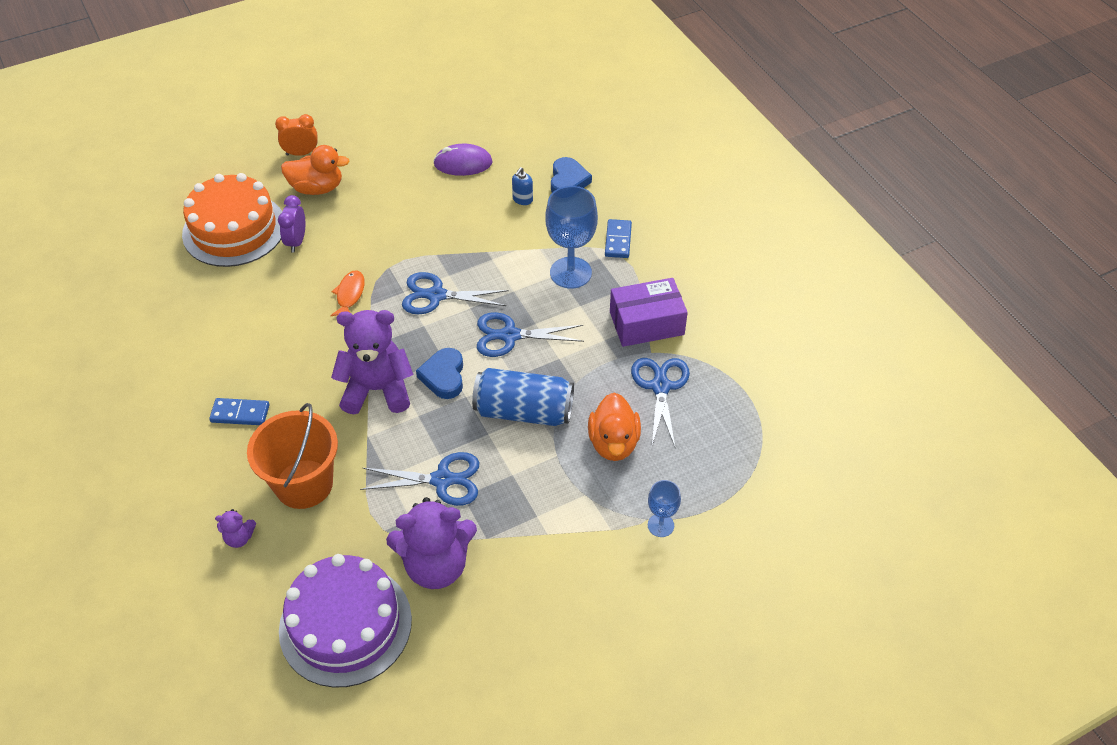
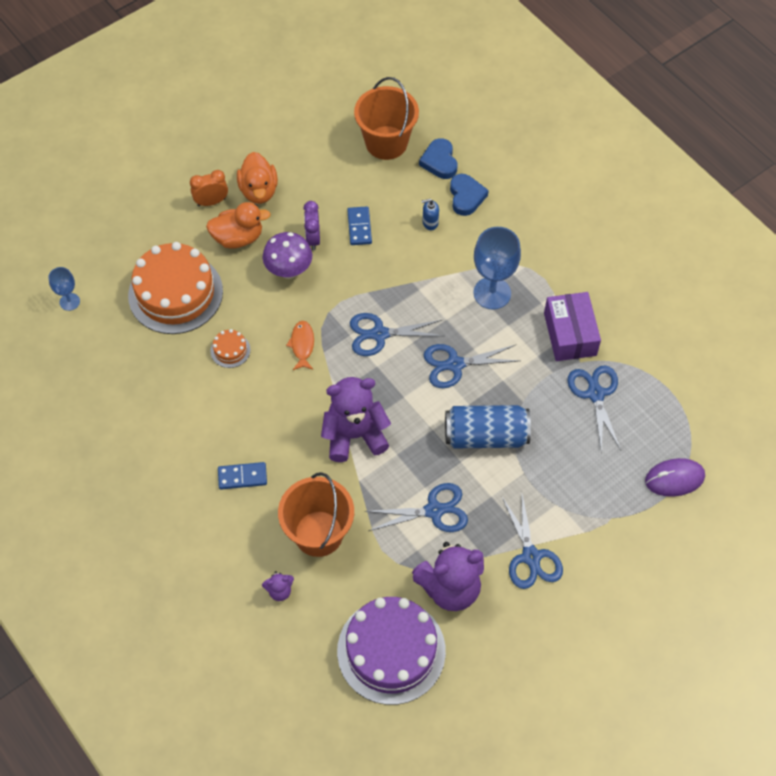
camera: 10 degrees left, 10 degrees up
(271, 289) = (230, 350): none -> orange cake
(296, 242) = (237, 298): purple clock -> purple clock (313, 238)
(359, 224) = (289, 270): none -> purple mushroom
(443, 376) = (408, 413): blue heart -> blue heart (439, 161)
(463, 163) = (365, 191): purple mouse -> purple mouse (674, 478)
(498, 123) = (386, 143): none -> orange bucket
(522, 199) = (430, 223): blue soap dispenser -> blue soap dispenser turned 60 degrees clockwise
(541, 546) = (531, 557): none -> blue scissors
(613, 443) = (568, 453): orange duck -> orange duck (259, 191)
(618, 240) = (525, 253): blue domino -> blue domino (359, 227)
(646, 323) = (570, 334): purple box -> purple box turned 75 degrees counterclockwise
(660, 525) = (624, 522): blue goblet -> blue goblet (69, 302)

